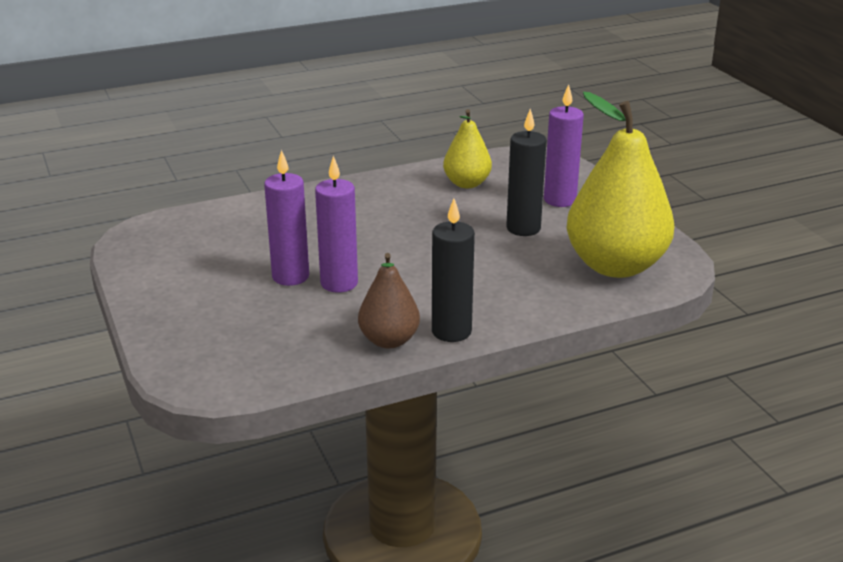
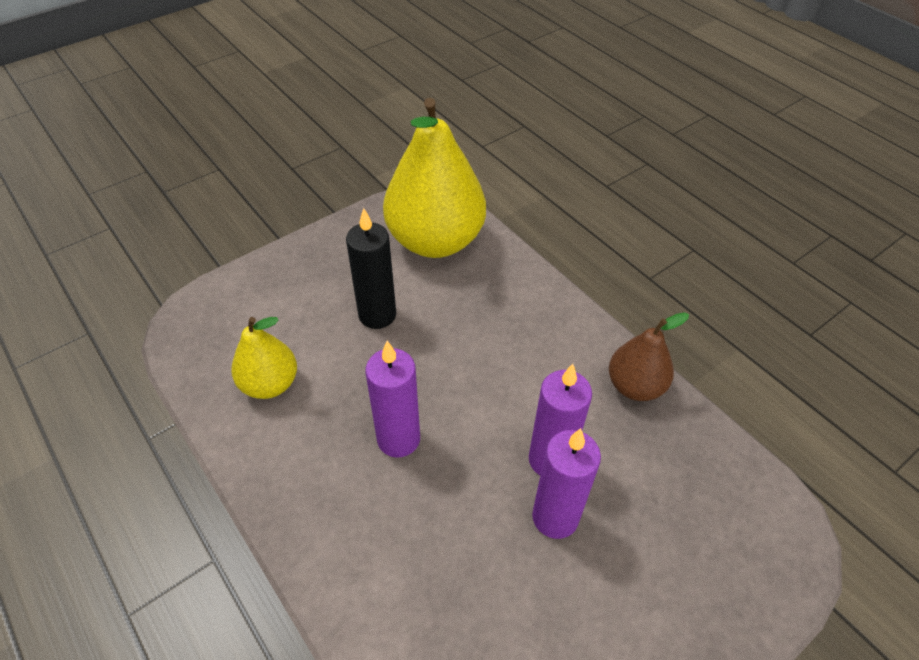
camera: 105 degrees left, 20 degrees up
(451, 331) = (597, 341): black candle -> none
(560, 200) = (303, 292): purple candle -> purple candle (398, 439)

